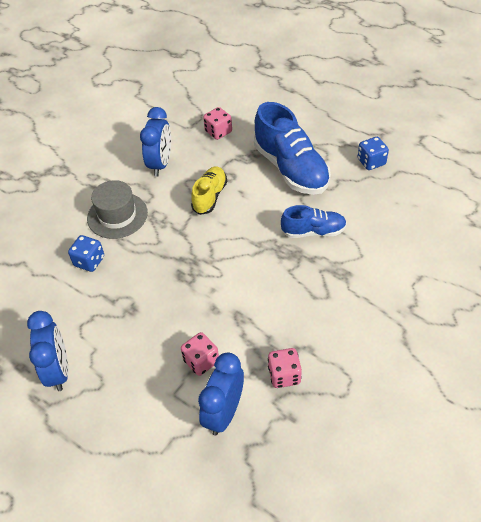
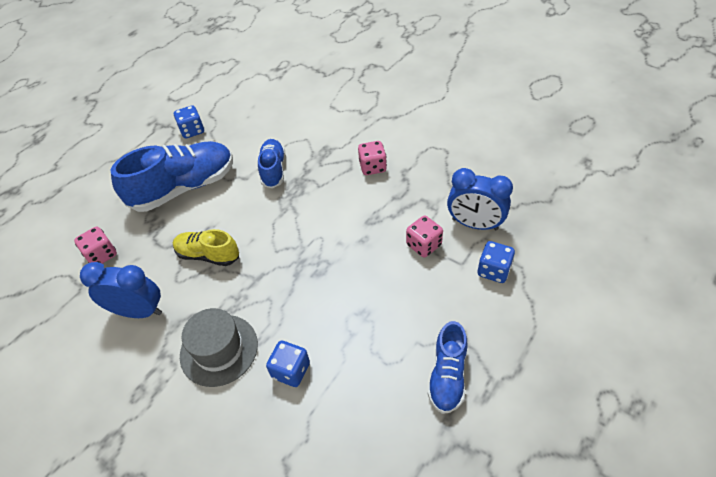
camera: 90 degrees left, 0 degrees up
(59, 370) = (447, 375): blue clock -> blue shoe
(160, 423) = (493, 270): none -> blue dice
(284, 375) = (432, 186): pink dice -> pink dice (372, 167)

